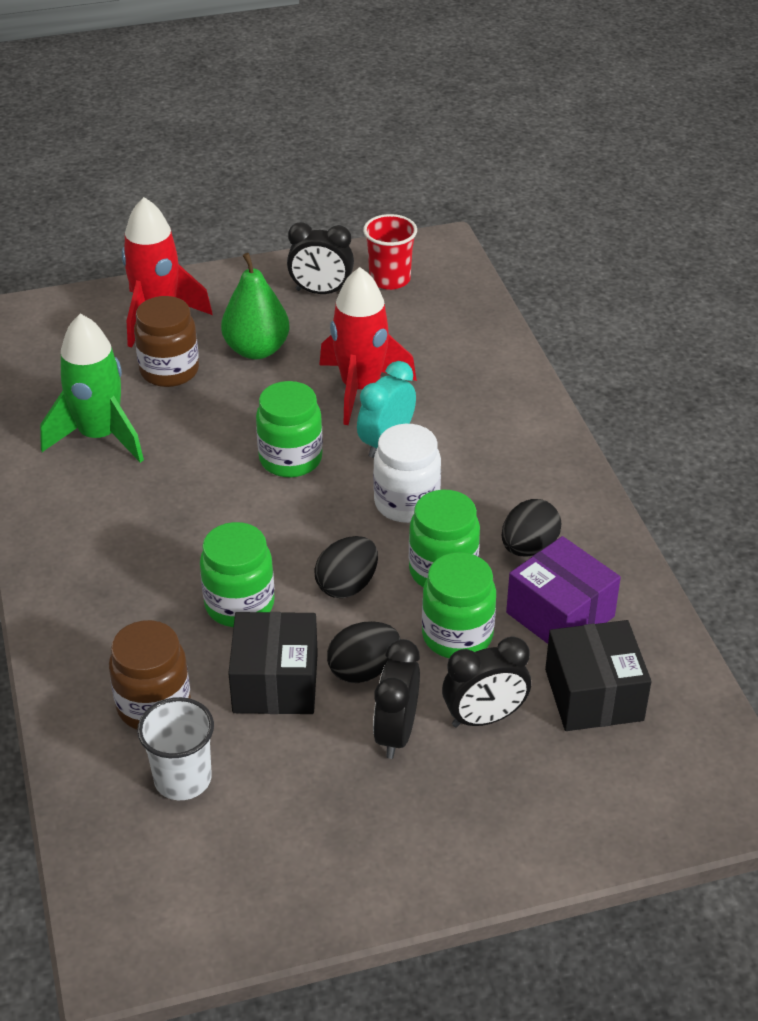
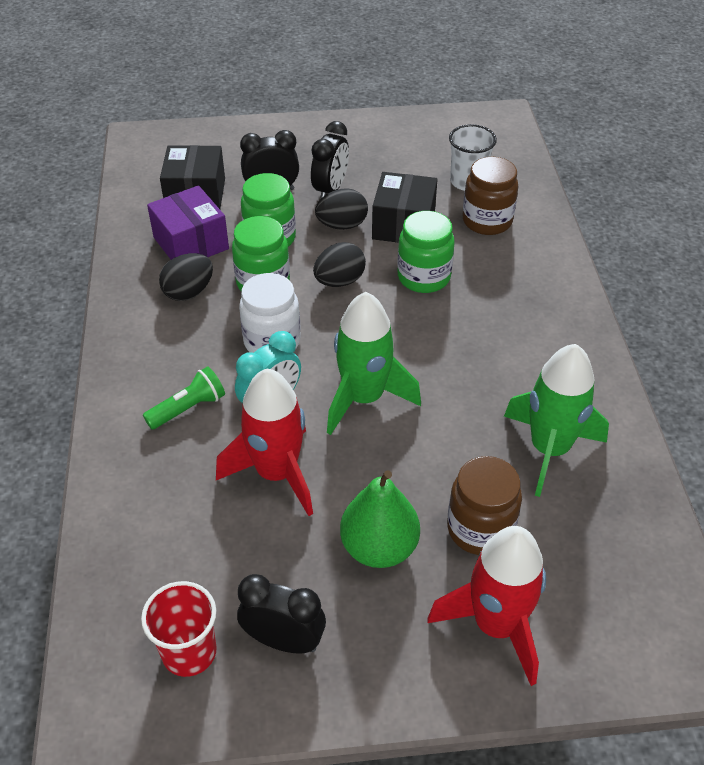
camera: 170 degrees left, 5 degrees up
(290, 459) = (364, 398): green jar -> green rocket
(468, 429) = (188, 408): none -> green flashlight

